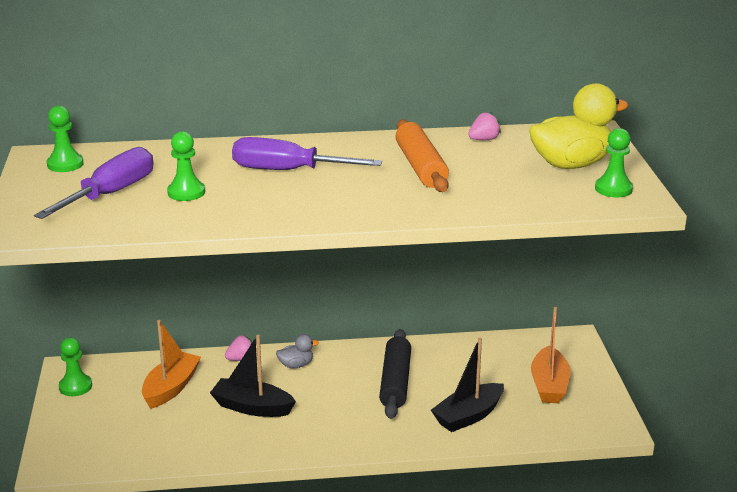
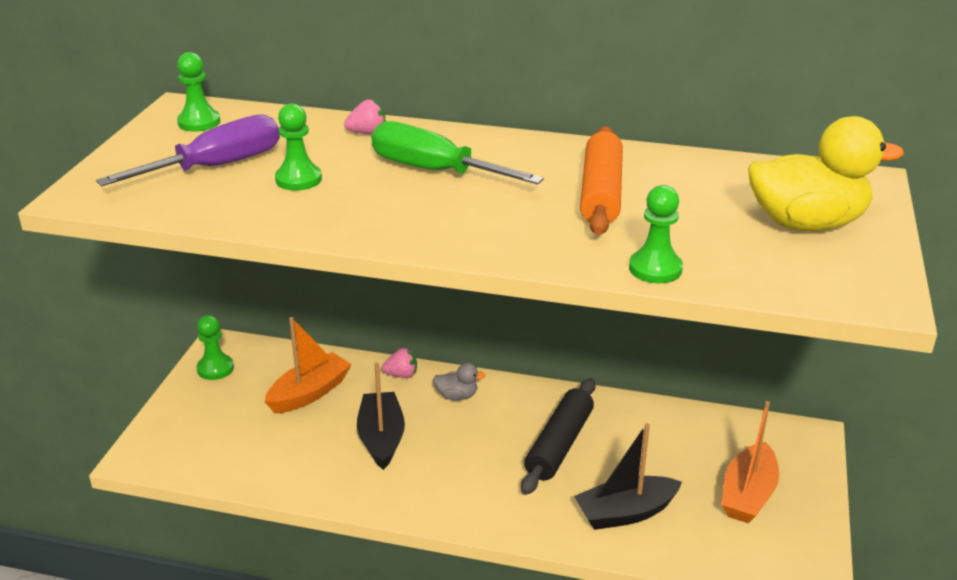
camera: 20 degrees right, 5 degrees up
(252, 407) = (381, 438): black boat -> black boat turned 45 degrees clockwise
(288, 171) = (435, 171): purple screwdriver -> green screwdriver
(484, 139) = (707, 169): pink strawberry -> pink strawberry (367, 133)
(613, 189) = (846, 271): green pawn -> green pawn (655, 269)

